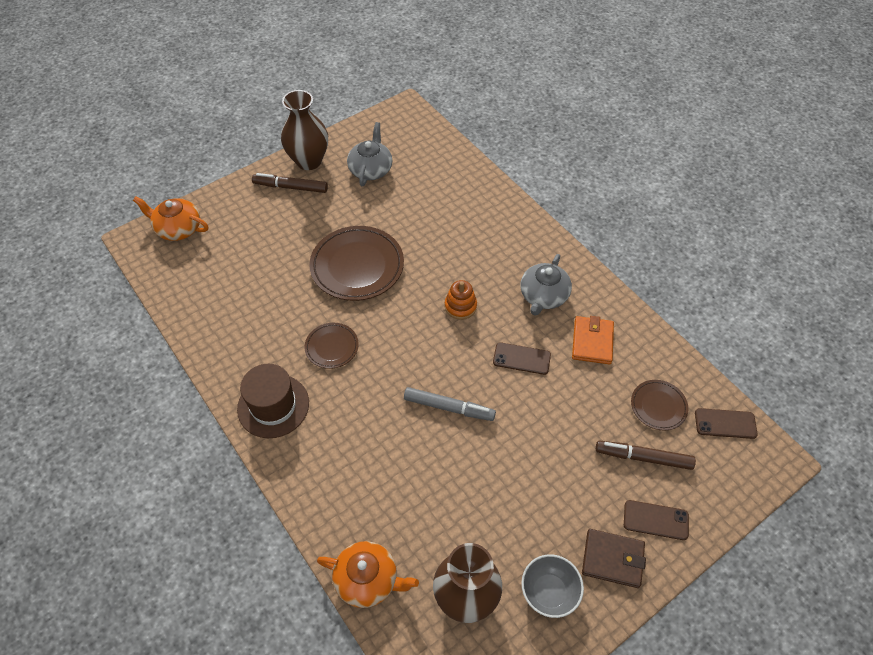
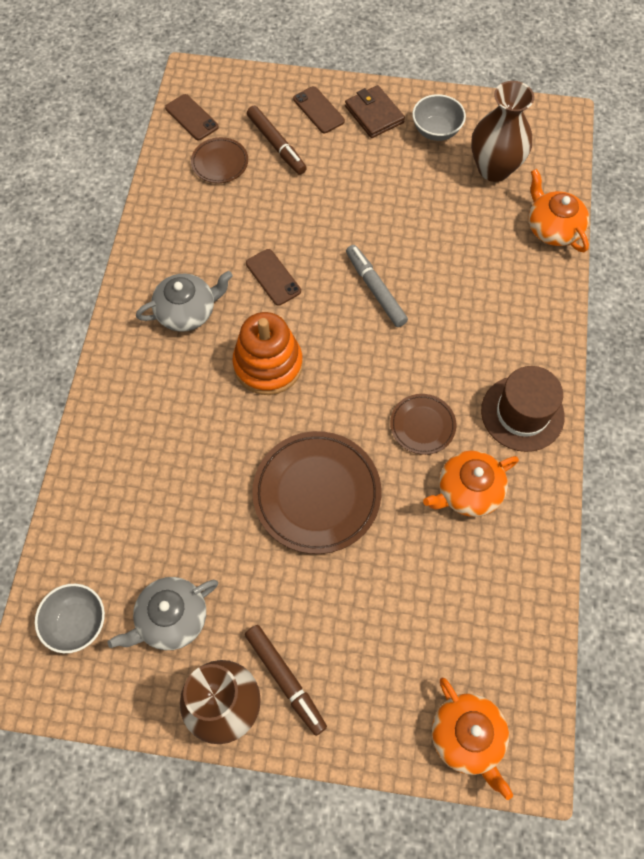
camera: 135 degrees left, 10 degrees up
(270, 333) = (468, 491): none -> orange teapot
(411, 139) = (77, 623): none -> grey bowl
(460, 306) = (268, 364): orange stacking toy -> orange stacking toy, size x1.73
(592, 342) = (201, 242): orange wallet -> none

